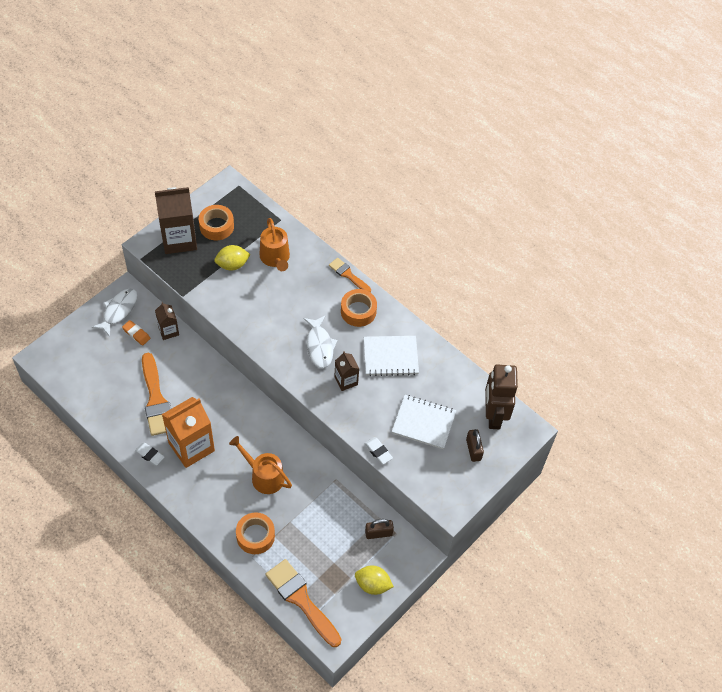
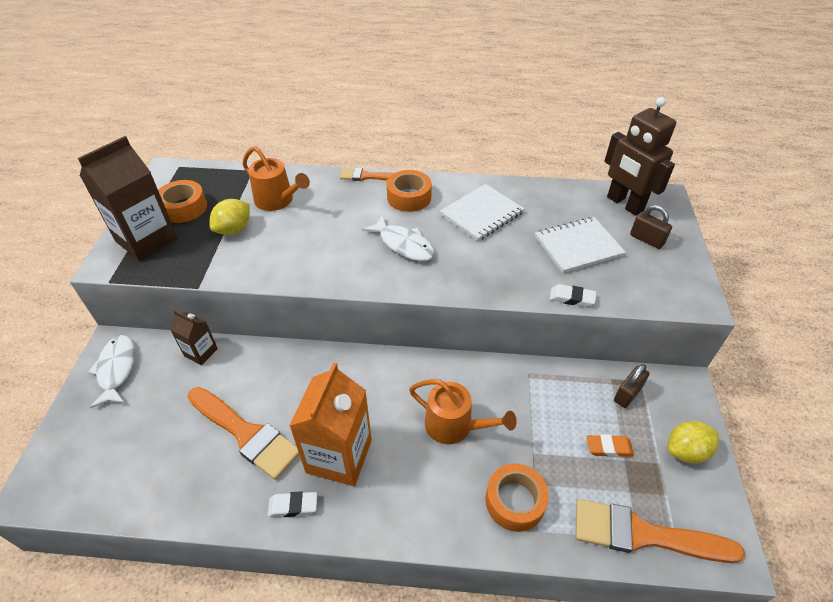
camera: 35 degrees left, 10 degrees down
(136, 334) = (160, 380): orange eraser -> orange eraser (609, 448)
(264, 476) = (454, 426): orange watering can -> orange watering can turned 150 degrees counterclockwise
(346, 381) = (464, 257): brown carton -> none

